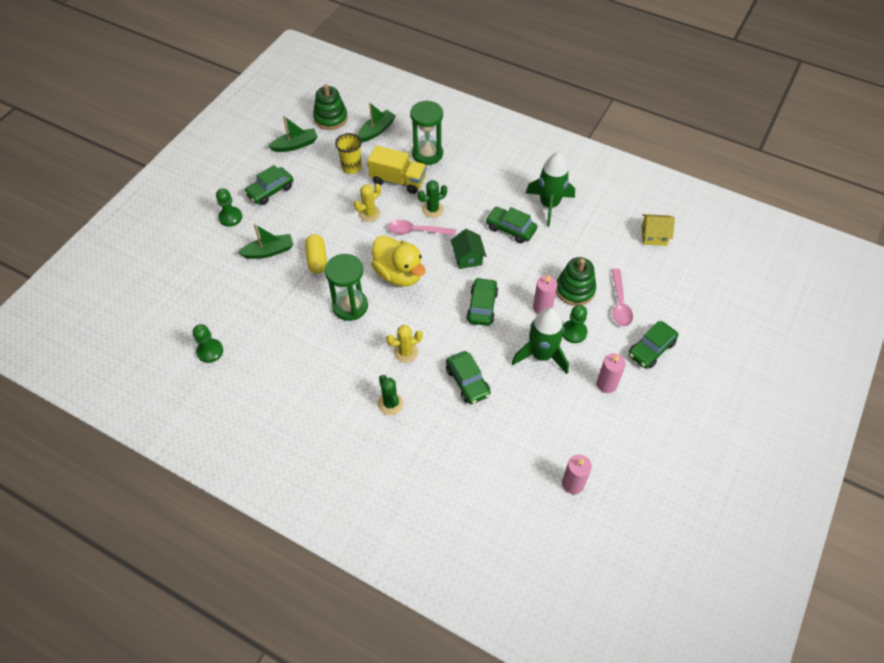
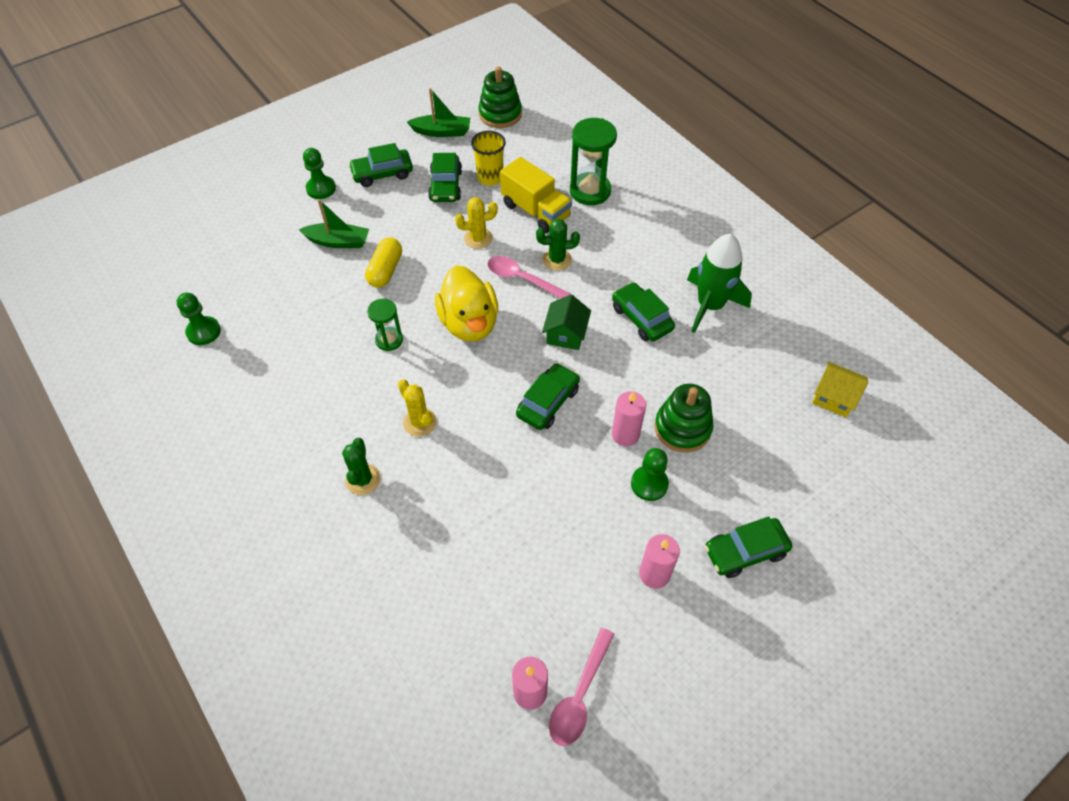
camera: 25 degrees right, 0 degrees up
(350, 306) = (389, 340): green hourglass -> green hourglass, size x0.59
(376, 130) = (545, 145): green boat -> none
(405, 352) = (420, 422): yellow cactus -> yellow cactus turned 45 degrees clockwise
(467, 382) = (473, 492): green car -> green car (446, 186)
(541, 355) = (588, 497): green rocket -> none
(619, 303) = (734, 470): pink spoon -> pink spoon (579, 695)

